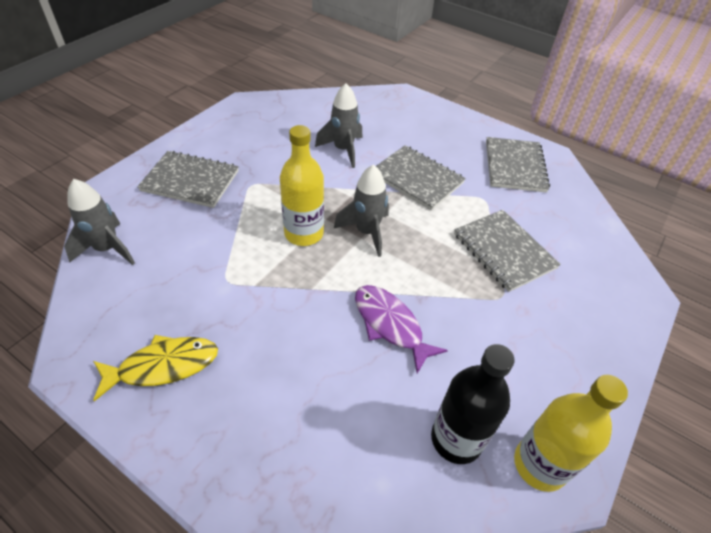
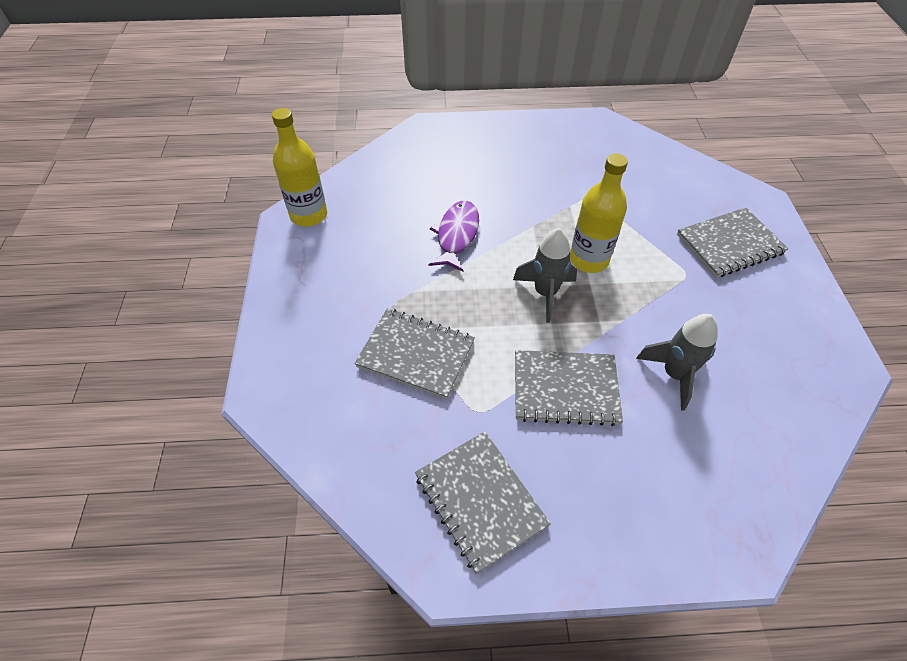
camera: 145 degrees right, 5 degrees up
(107, 249) = (685, 169): grey rocket -> none
(163, 366) = (556, 143): yellow fish -> none
(390, 325) = (456, 235): purple fish -> purple fish turned 90 degrees counterclockwise
(456, 439) = (365, 200): black bottle -> none

